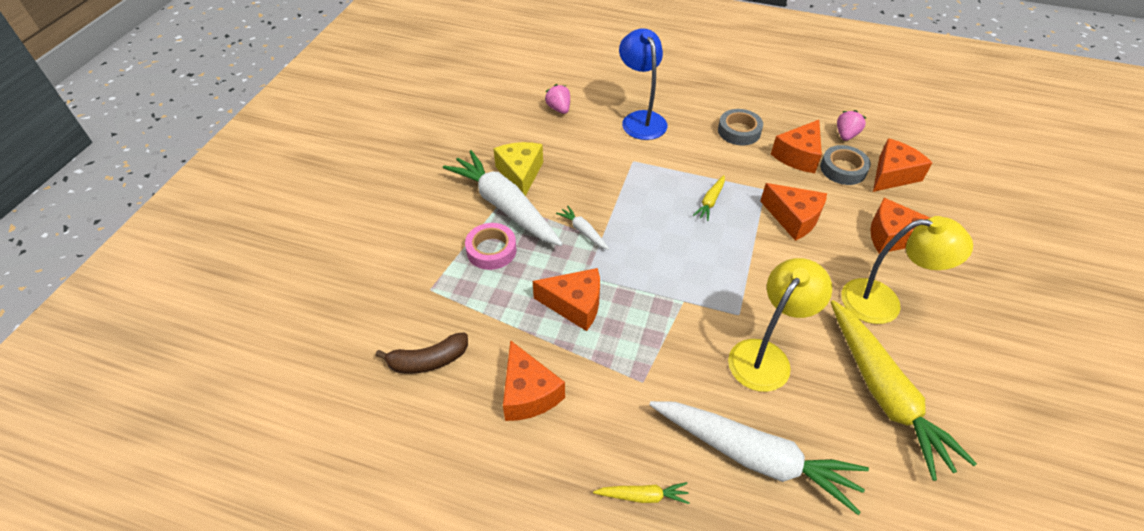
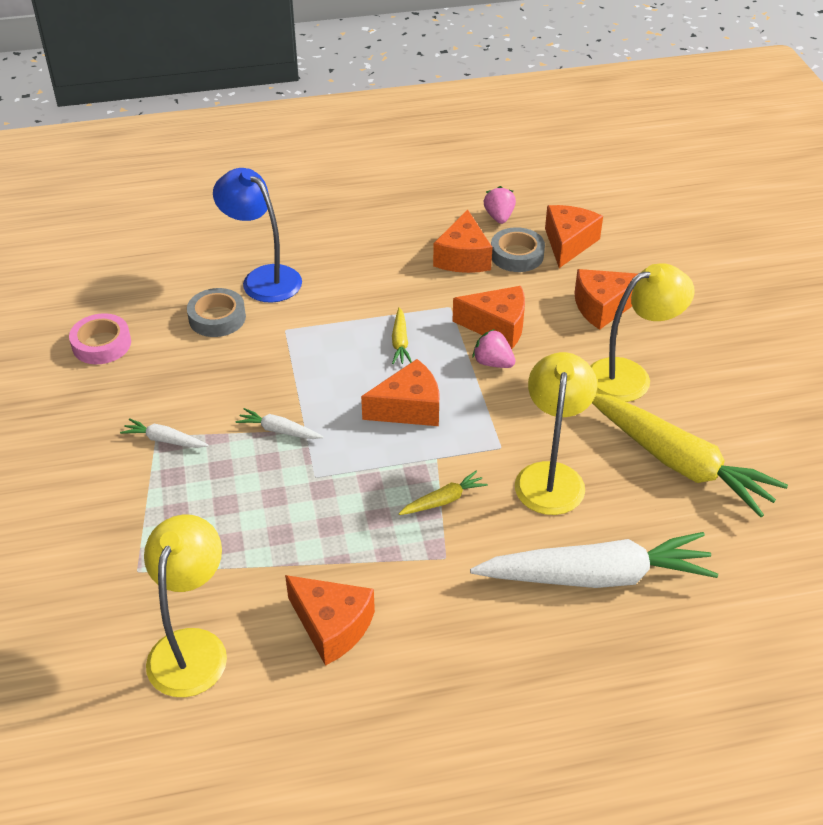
camera: 30 degrees left, 5 degrees down
(428, 360) = (192, 647): brown banana -> yellow lamp
(491, 250) = (183, 496): pink tape -> pink tape (101, 344)
(505, 206) = (164, 440): white carrot -> white carrot, size x0.42
(520, 174) = (158, 395): yellow cheese -> none
(559, 109) = (154, 300): pink strawberry -> pink strawberry (493, 363)
(575, 305) = (322, 513): orange cheese -> orange cheese (409, 408)
(643, 496) = (514, 665): yellow carrot -> yellow carrot (443, 500)
(739, 131) = (384, 253): grey tape -> grey tape (217, 318)

